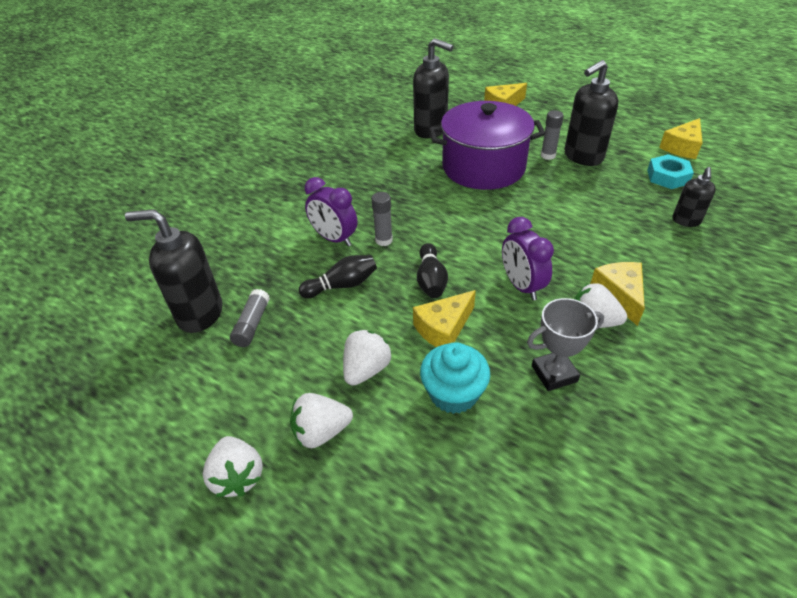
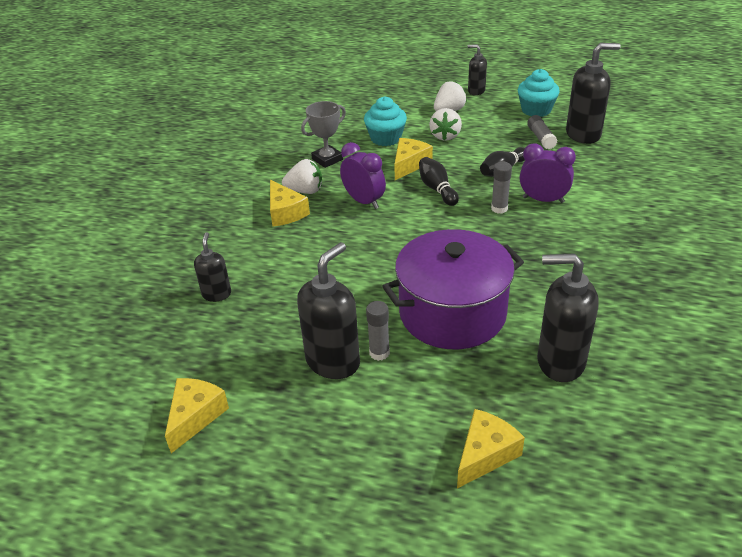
camera: 160 degrees right, 5 degrees down
(201, 385) = (536, 110): none -> turquoise cupcake
(238, 476) = (476, 91): white strawberry -> black soap dispenser
(667, 177) = (225, 353): turquoise nut -> none

